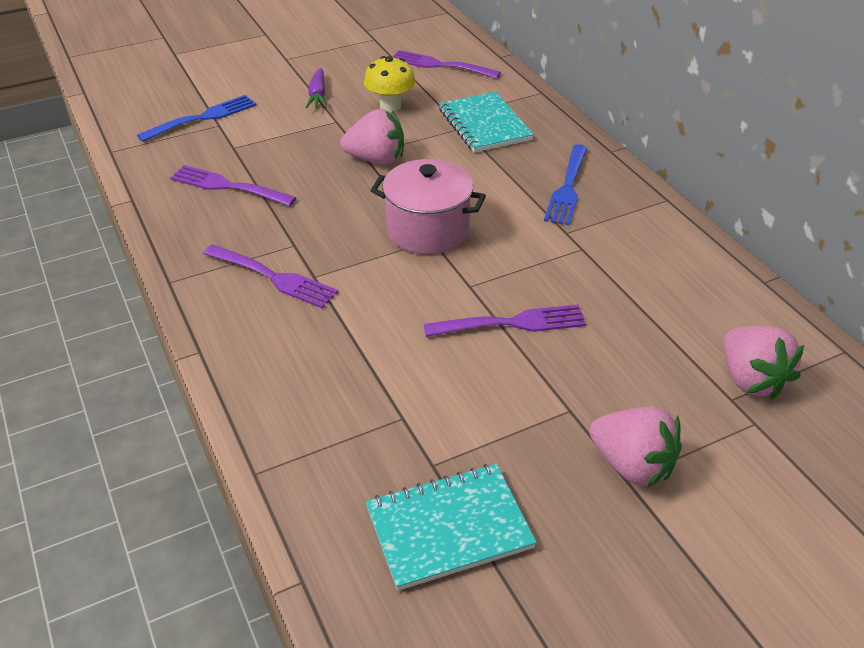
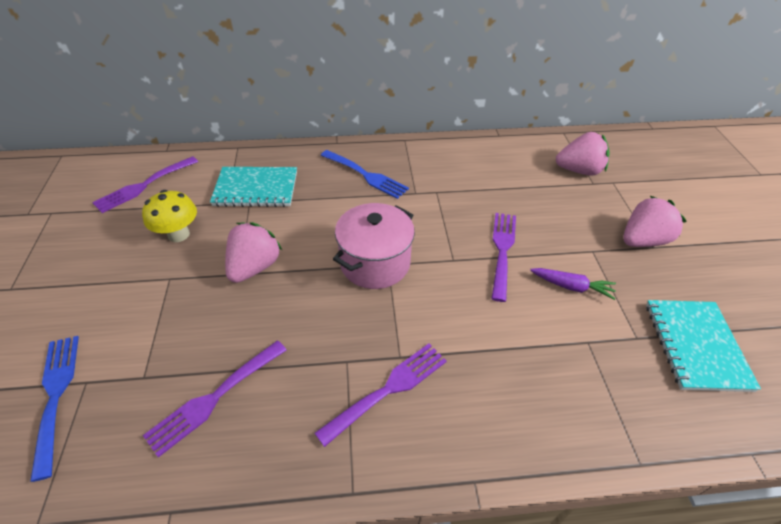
camera: 70 degrees left, 5 degrees up
(318, 95) = (110, 280): purple carrot -> purple carrot (571, 287)

